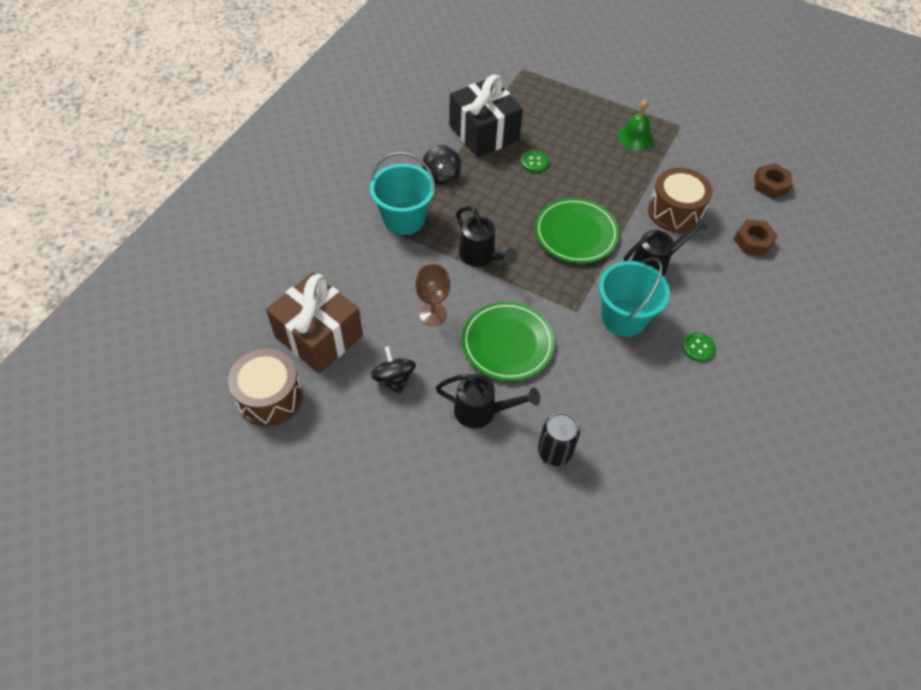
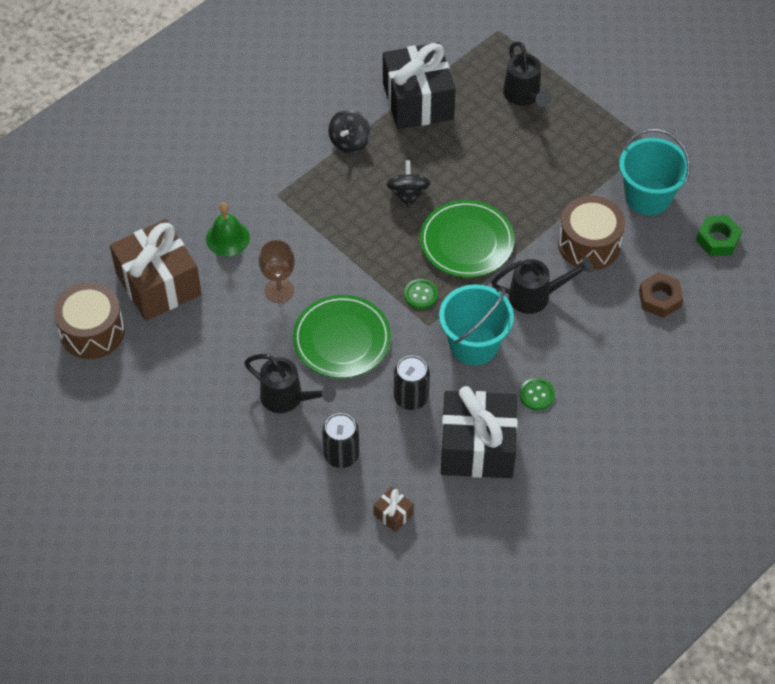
camera: 20 degrees right, 0 degrees up
(394, 379) = (215, 345): black spinning top -> black spinning top (408, 194)
(404, 219) = (290, 181): turquoise bucket -> turquoise bucket (648, 196)
(481, 257) = (353, 243): black watering can -> black watering can (524, 97)
(534, 162) = (459, 150): green button -> green button (420, 295)
(592, 380) = (411, 397): none -> black can
(628, 496) = (393, 514): none -> brown gift
(635, 137) = (589, 146): green bell -> green bell (227, 238)
(672, 410) = (477, 447): none -> black gift
(770, 185) = (717, 239): brown nut -> green nut

